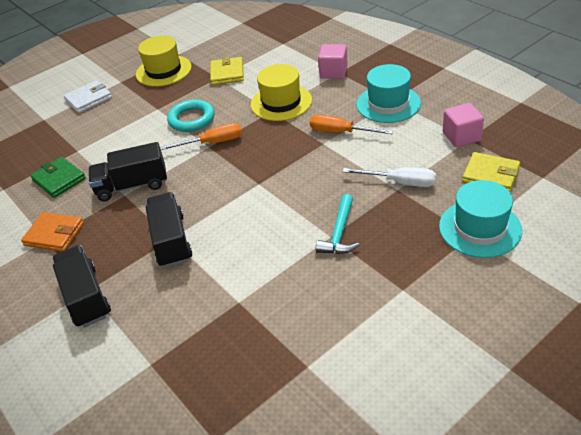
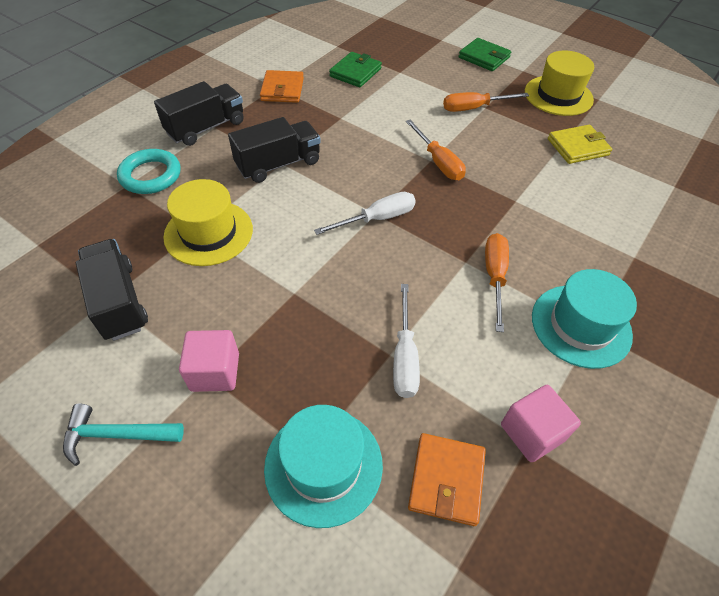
camera: 70 degrees right, 10 degrees up
(89, 99) = (484, 57): white wallet -> green wallet
(132, 186) = (355, 119): black truck -> black truck (119, 301)
(155, 115) = (474, 108): none -> orange screwdriver
(191, 119) = (475, 137): turquoise ring -> turquoise ring (151, 175)
(265, 183) = (377, 219): none -> white screwdriver
(281, 102) = (537, 207): yellow hat -> yellow hat (208, 233)
(333, 72) = (631, 251): pink cube -> pink cube (215, 372)
(339, 233) = (301, 301): turquoise hammer -> turquoise hammer (117, 435)
(490, 175) = (446, 480): yellow wallet -> orange wallet

